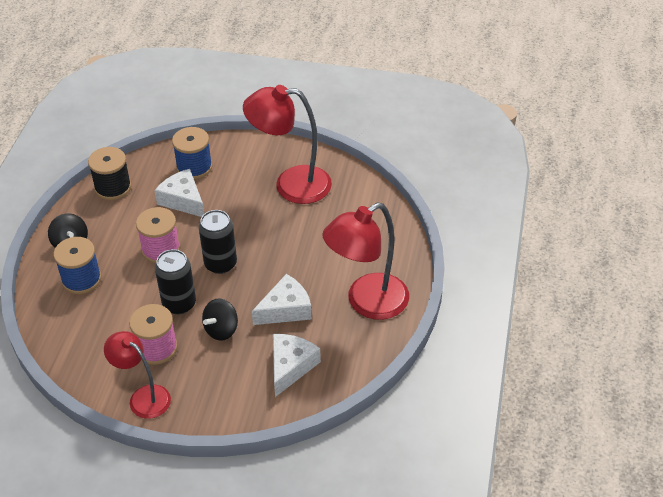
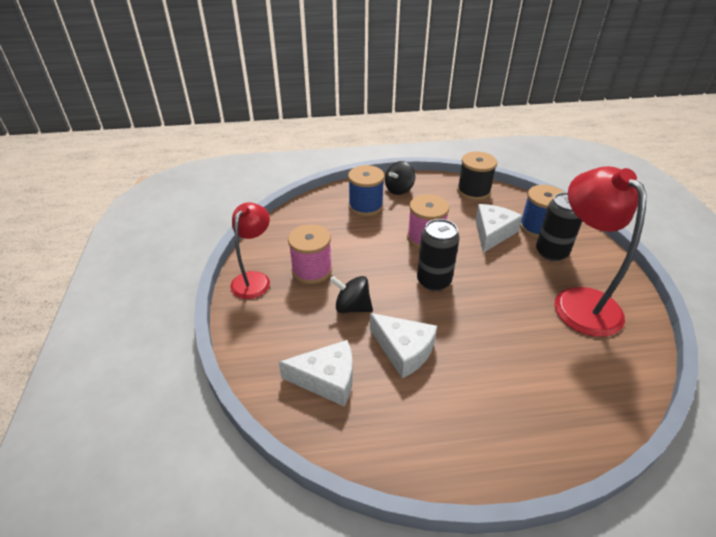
camera: 70 degrees right, 5 degrees down
(179, 304) = (369, 268): black can -> black can (551, 252)
(367, 303) = (456, 429): red lamp -> none

